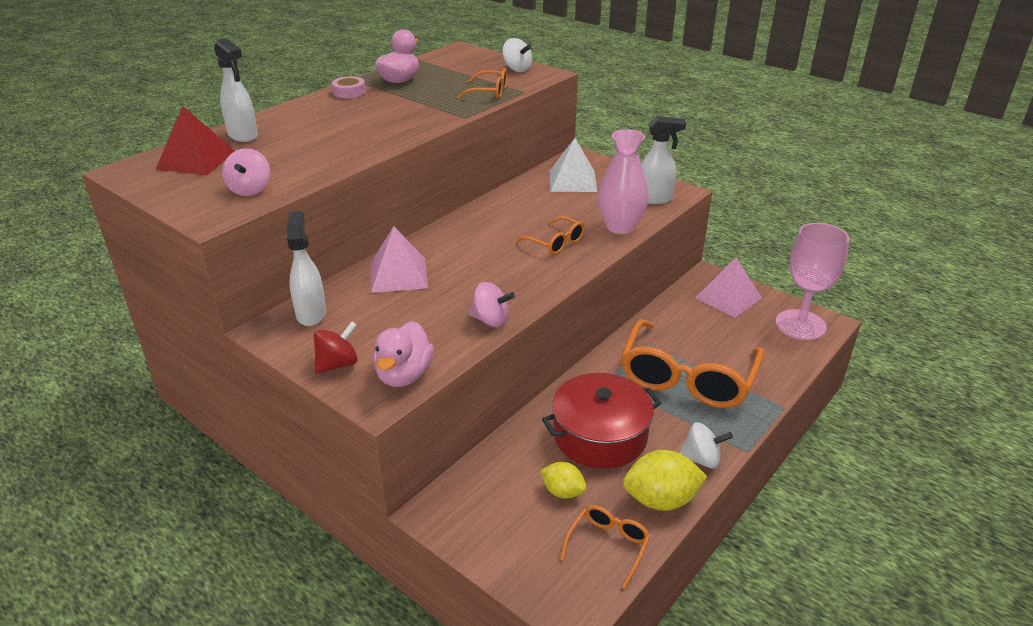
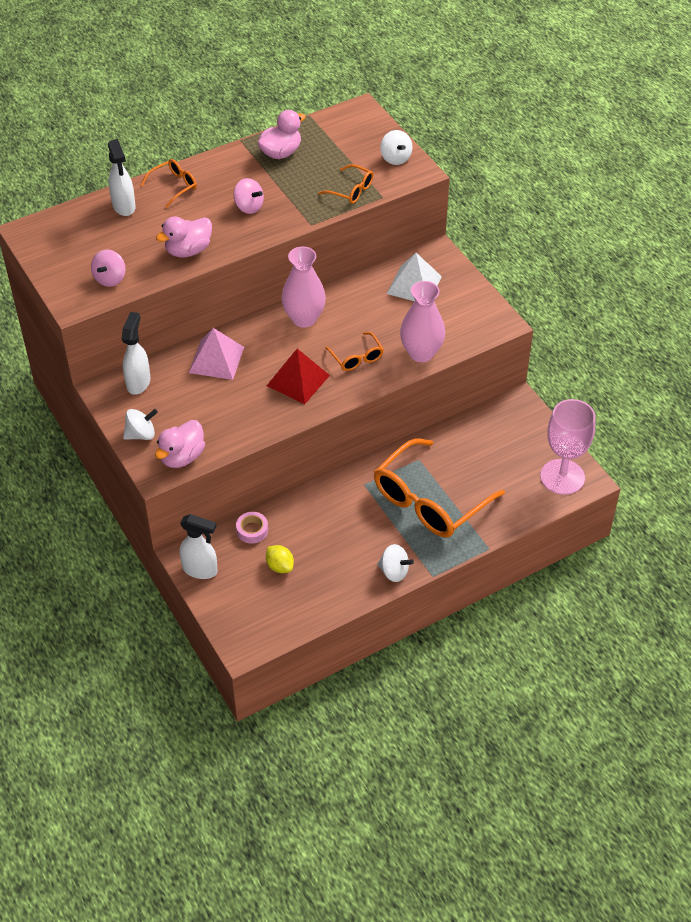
camera: 20 degrees right, 15 degrees up
(196, 160) = (81, 231): red pyramid -> red pyramid (298, 380)
(337, 364) = (141, 434): red spinning top -> white spinning top
(338, 154) = (188, 250): none -> pink duck
(349, 92) = (230, 161): pink tape -> pink tape (252, 530)
(478, 224) = (304, 318): none -> pink vase
(491, 320) = (264, 424): pink spinning top -> pink spinning top (249, 207)
(600, 435) = (331, 531): red pot -> none
(608, 545) = (289, 613): orange glasses -> orange glasses (174, 186)
(654, 199) = (473, 327): white spray bottle -> white spray bottle (200, 570)
(661, 500) = (345, 593): yellow lemon -> none
(728, 298) = (519, 431): pink pyramid -> none

